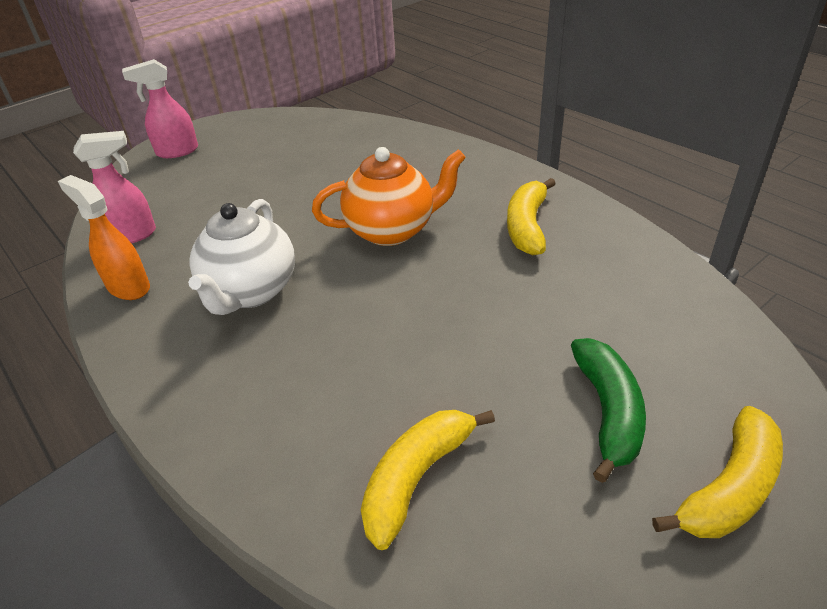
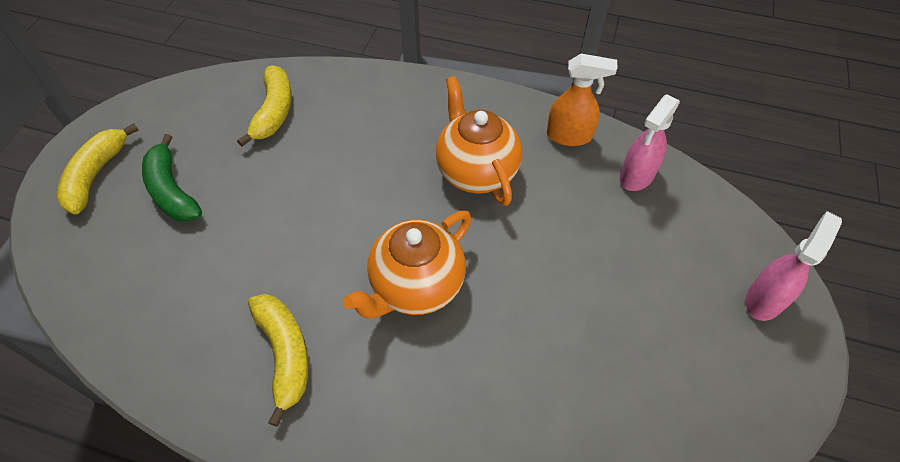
camera: 145 degrees right, 15 degrees up
(250, 292) = (476, 171): white teapot -> orange teapot

